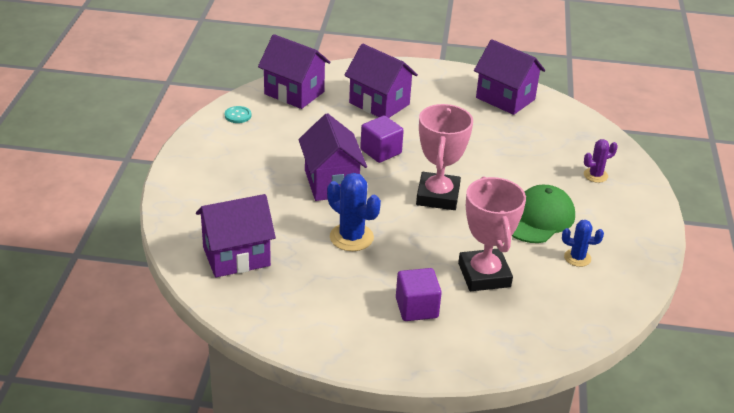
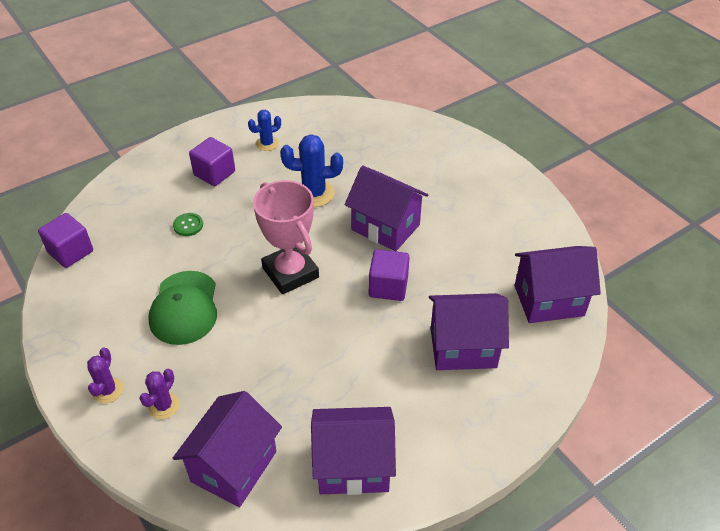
camera: 140 degrees right, 10 degrees up
(236, 256) = (368, 135): purple house -> purple house (234, 466)
(238, 115) = (547, 239): turquoise button -> none
(484, 275) = (188, 225): pink trophy -> green button
(577, 258) = (122, 288): blue cactus -> blue cactus (267, 144)
(605, 312) = (70, 252): none -> purple cube
(629, 202) = (108, 390): none -> purple cactus

